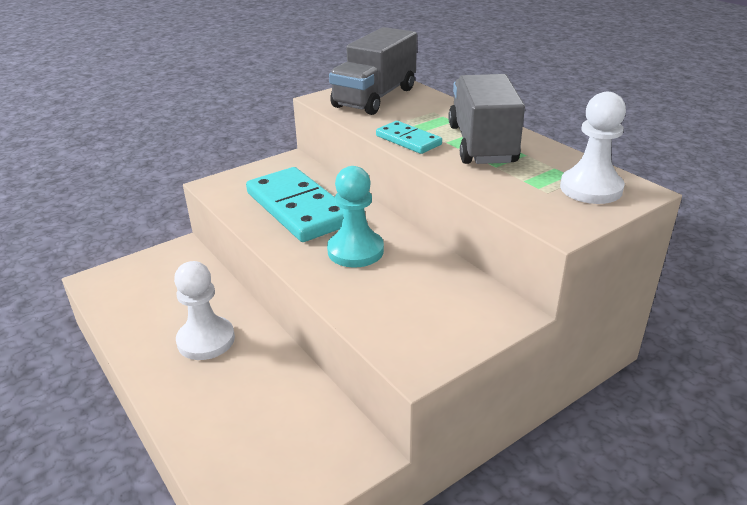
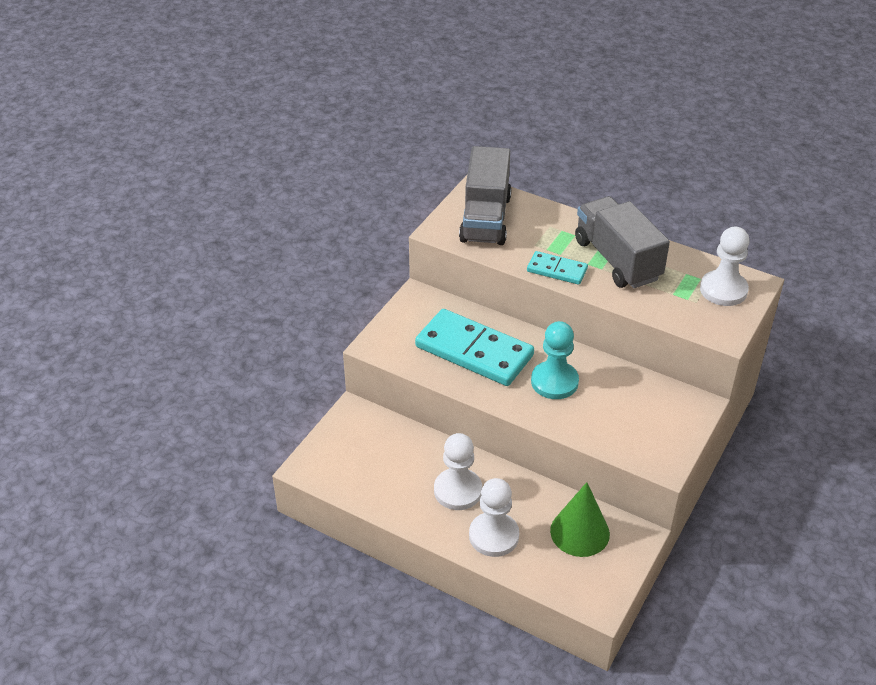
camera: 25 degrees left, 10 degrees up
(199, 396) = (494, 536): none -> white pawn
(296, 425) = (580, 532): none -> green cone

